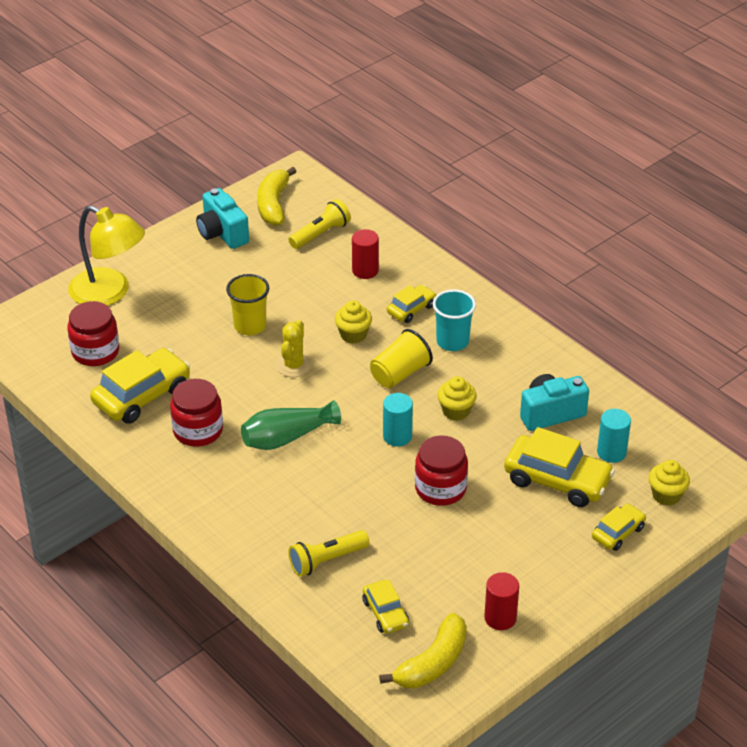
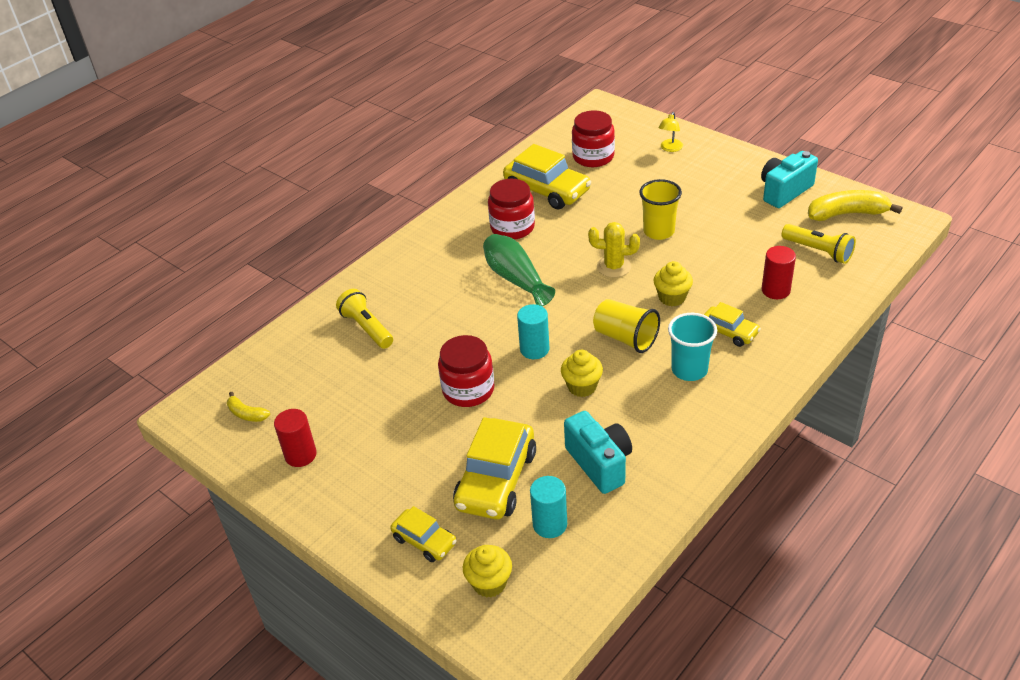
camera: 85 degrees right, 0 degrees up
(109, 293) = (670, 148): yellow lamp -> yellow lamp, size x0.42
(385, 613) = (306, 374): yellow car -> none
(432, 663) = (247, 414): yellow banana -> yellow banana, size x0.53

